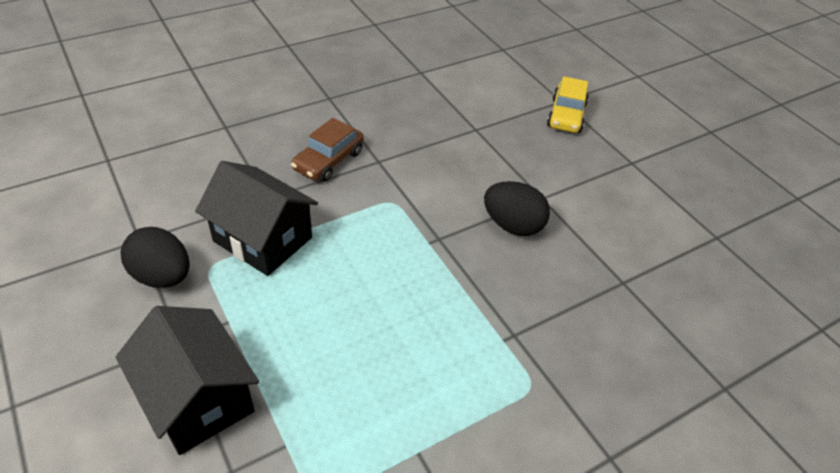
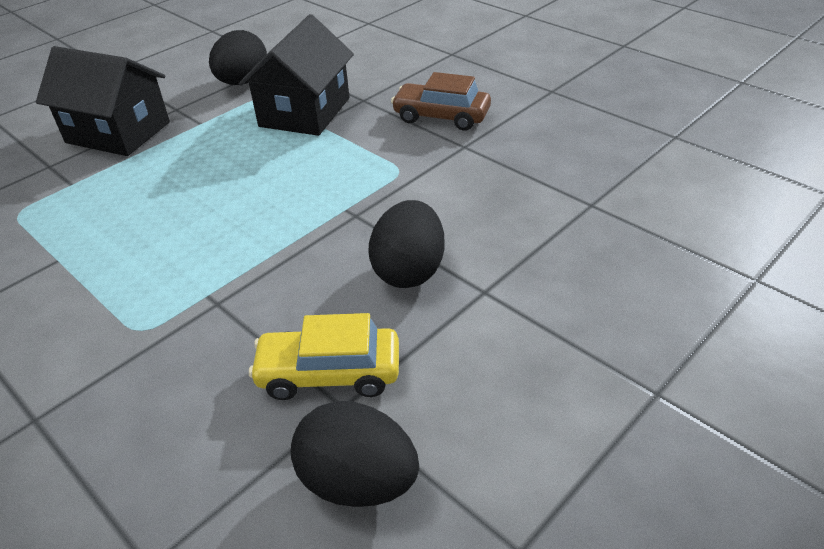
camera: 80 degrees right, 5 degrees down
(198, 398) = (118, 132): black house -> black house turned 75 degrees clockwise
(566, 115) = (716, 290): yellow car -> yellow car (329, 373)
(676, 286) = (358, 481): none -> black egg

